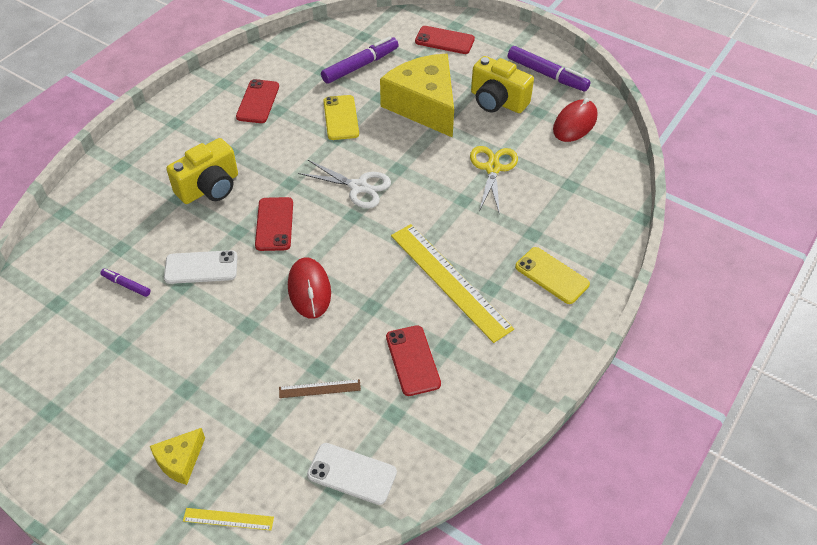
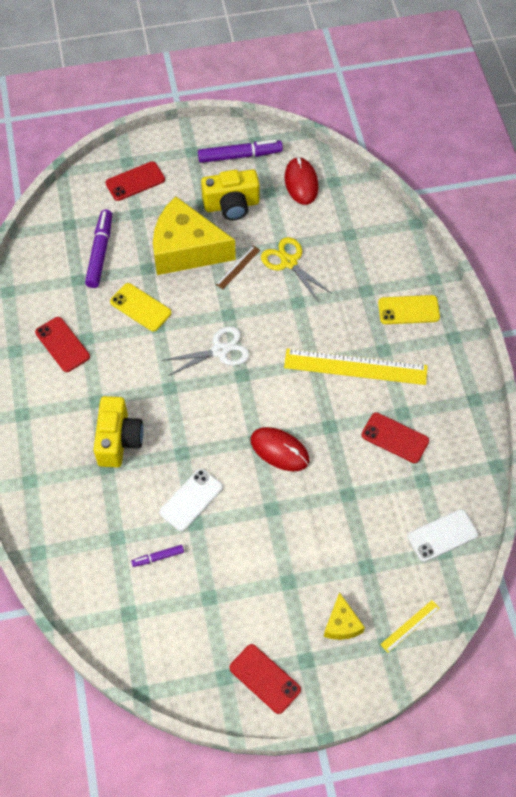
camera: 45 degrees left, 10 degrees up
(274, 224) = (199, 426): red phone -> red phone (265, 678)
(319, 389) = (364, 505): brown ruler -> brown ruler (238, 267)

